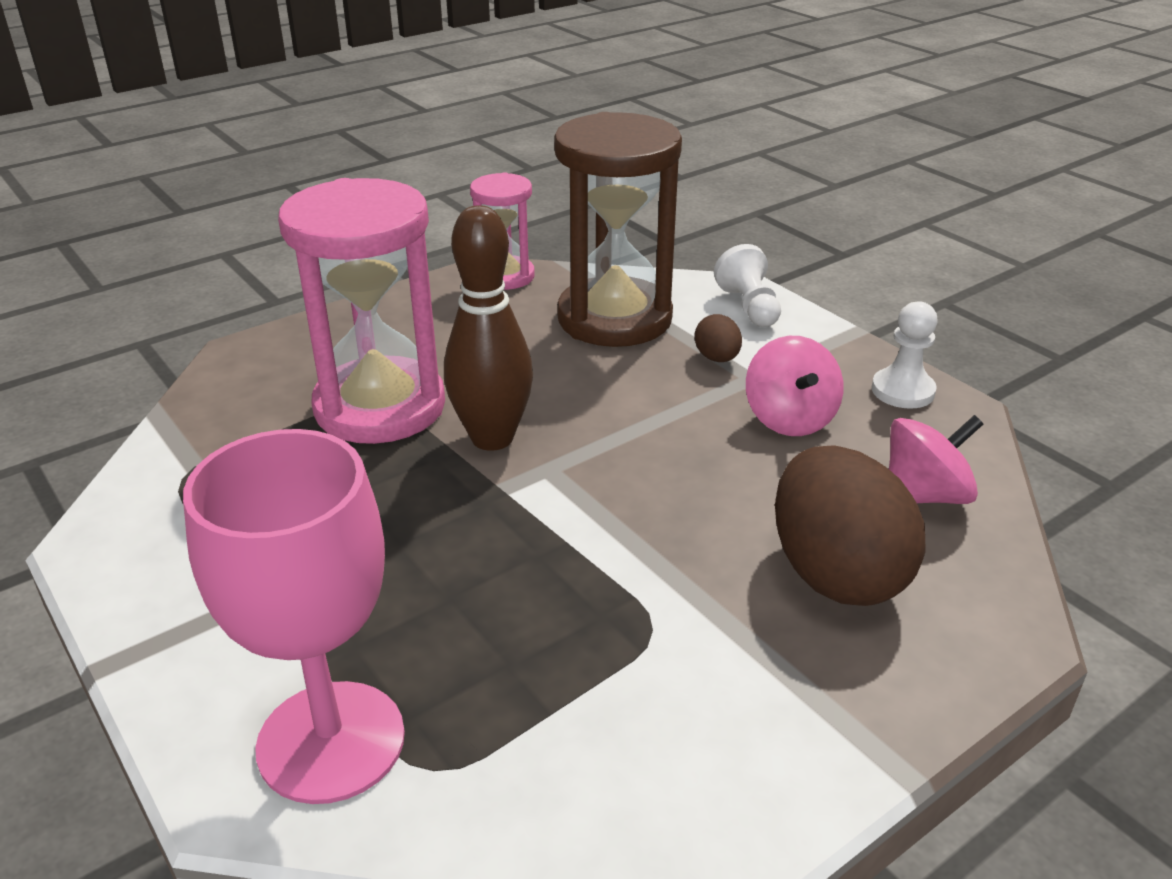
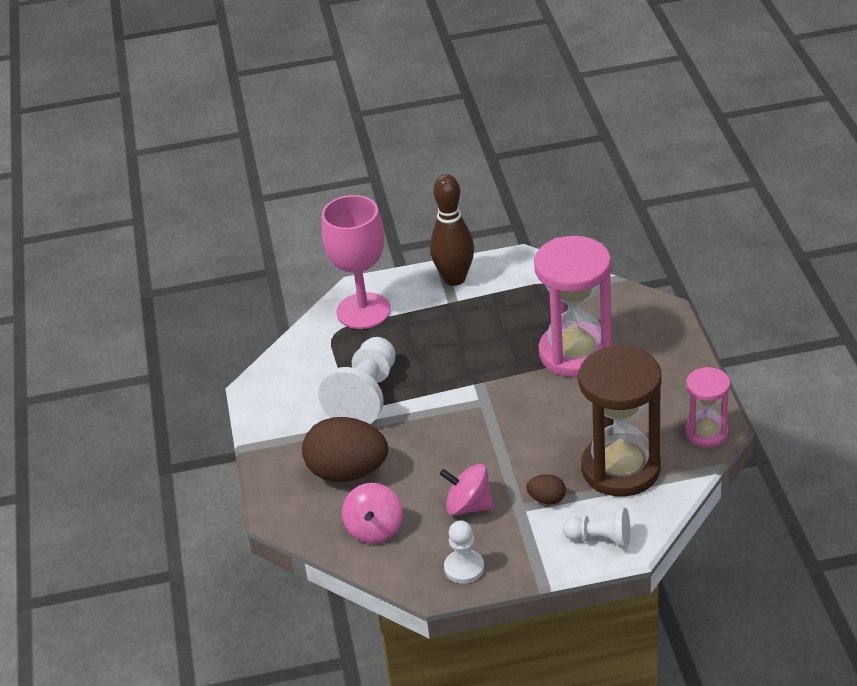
camera: 120 degrees right, 5 degrees up
(492, 438) = (522, 387): brown bowling pin -> brown bowling pin (454, 278)
(623, 624) = (365, 396): none -> white pawn

